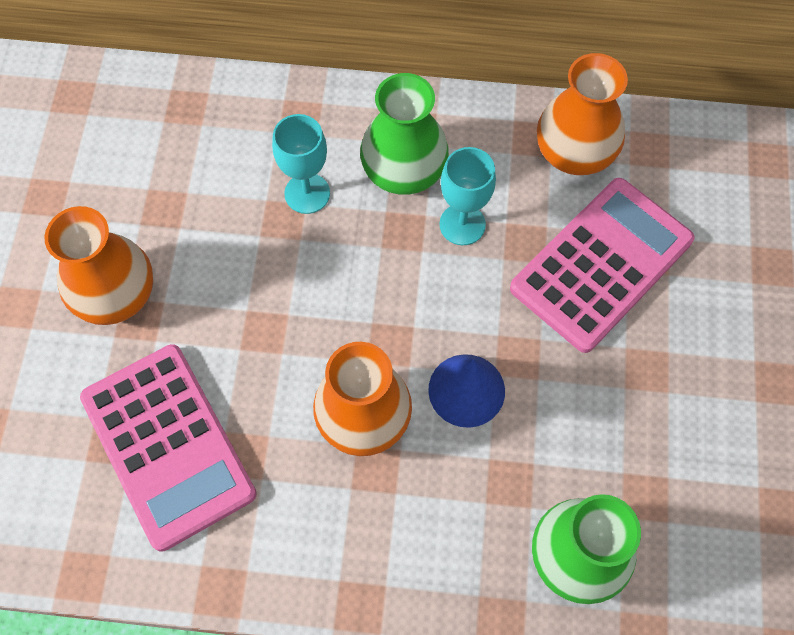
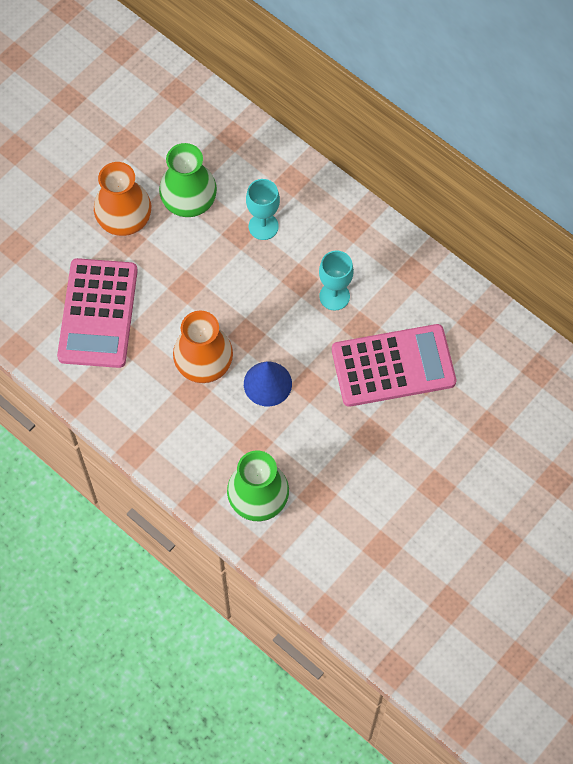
camera: 35 degrees right, 0 degrees up
(404, 171) = (325, 247): green vase -> green vase (189, 201)
(574, 153) = (430, 296): orange vase -> none

